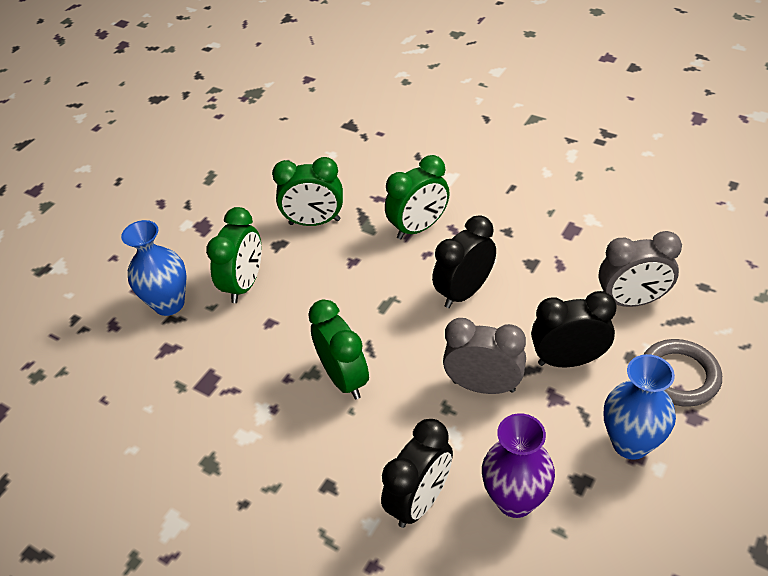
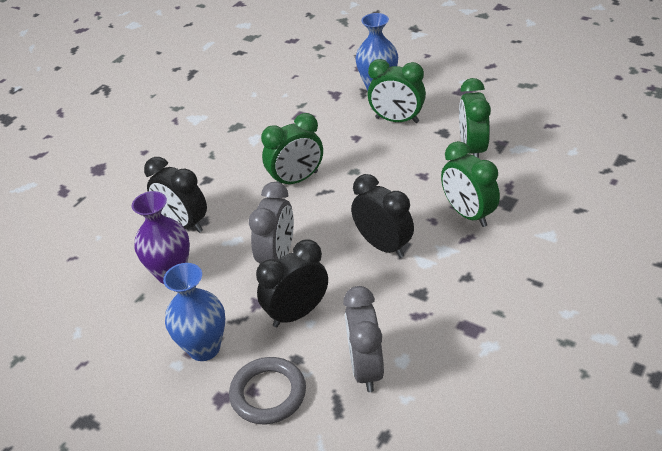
camera: 90 degrees right, 5 degrees down
(568, 360) = (297, 313): black clock -> black clock turned 120 degrees counterclockwise

